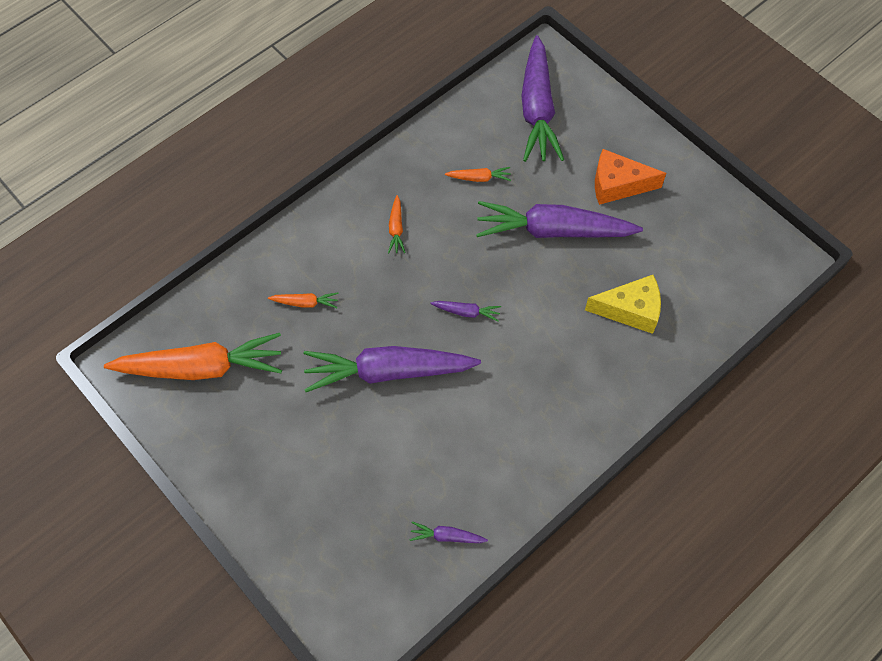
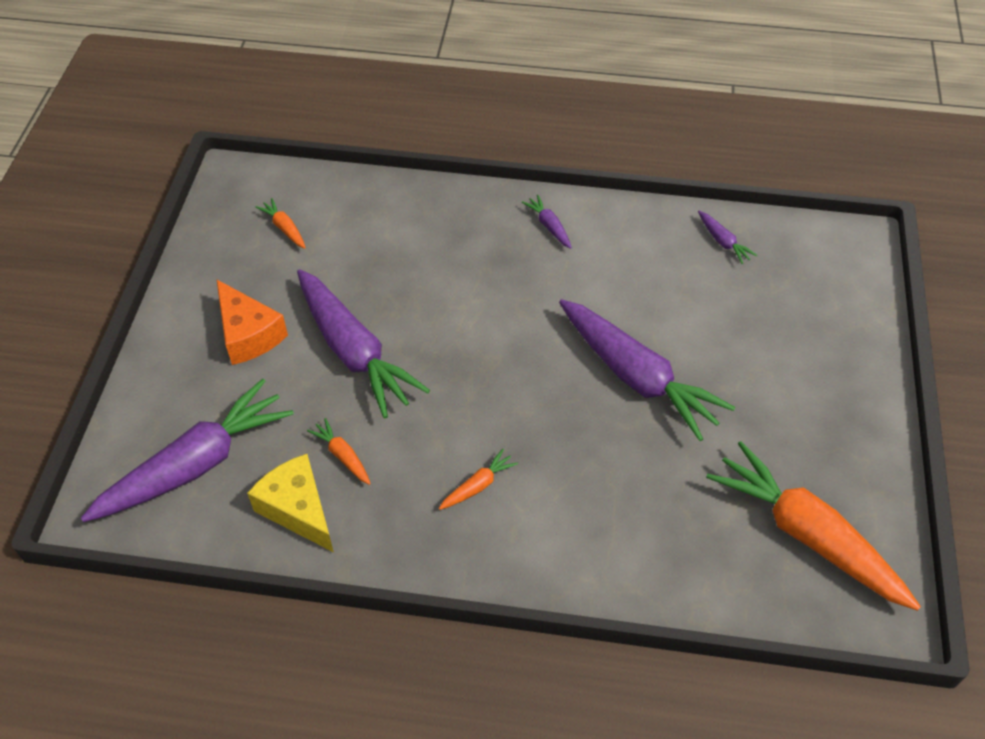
camera: 130 degrees left, 10 degrees down
(305, 303) = (644, 500): orange carrot -> orange carrot (284, 228)
(467, 312) = (513, 360): purple carrot -> purple carrot (549, 226)
(630, 310) = (391, 247): yellow cheese -> yellow cheese (298, 509)

